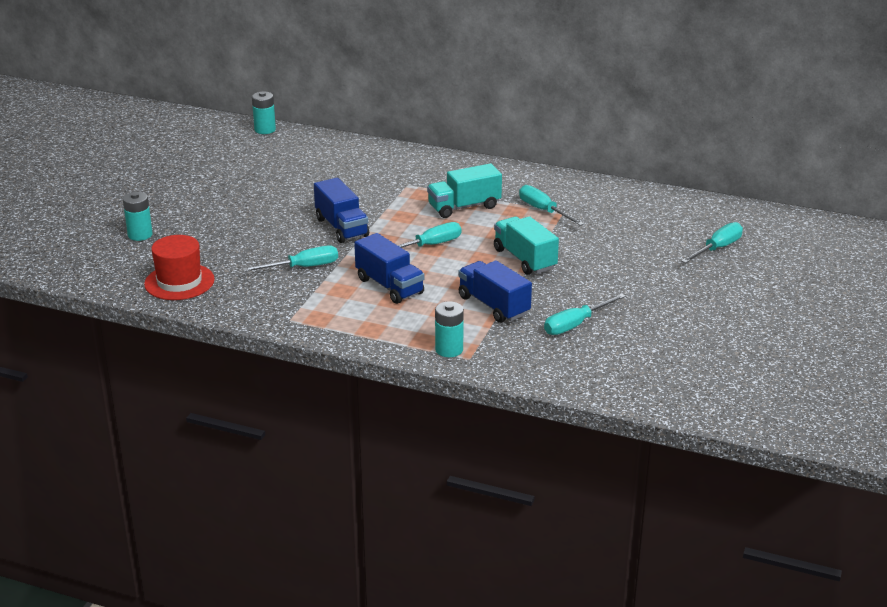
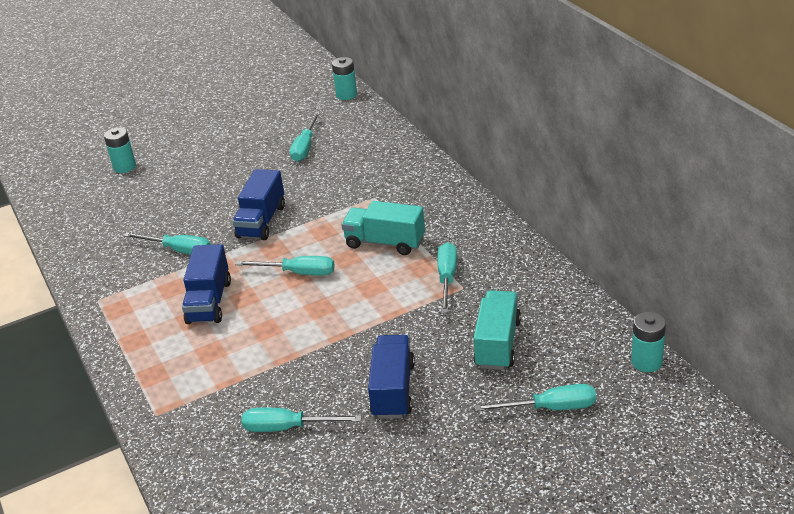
camera: 45 degrees right, 5 degrees up
(179, 282) = (85, 224): red hat -> none
(291, 172) = (305, 147): none -> turquoise screwdriver
(449, 350) = (155, 396): turquoise battery -> turquoise battery (646, 362)
(493, 306) = (254, 367): blue truck -> blue truck (393, 390)
(524, 259) = (352, 327): turquoise truck -> turquoise truck (497, 344)

